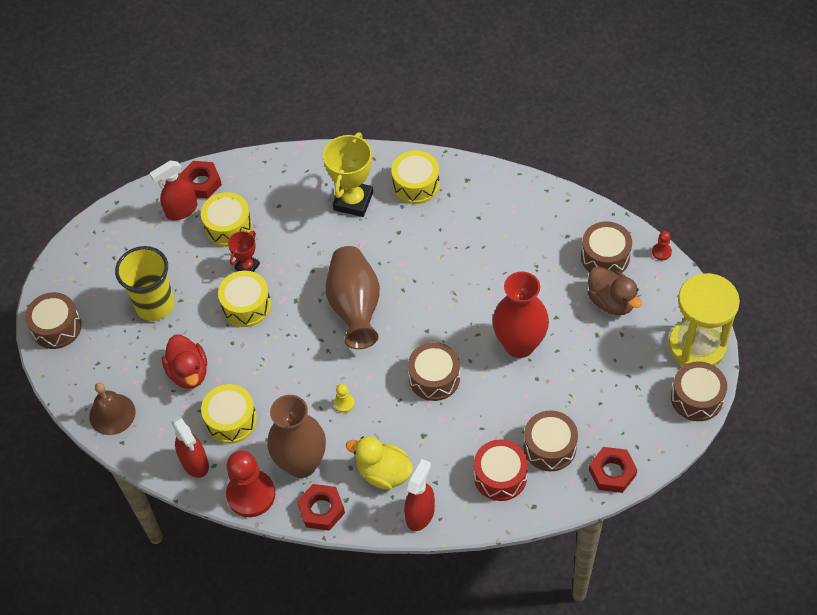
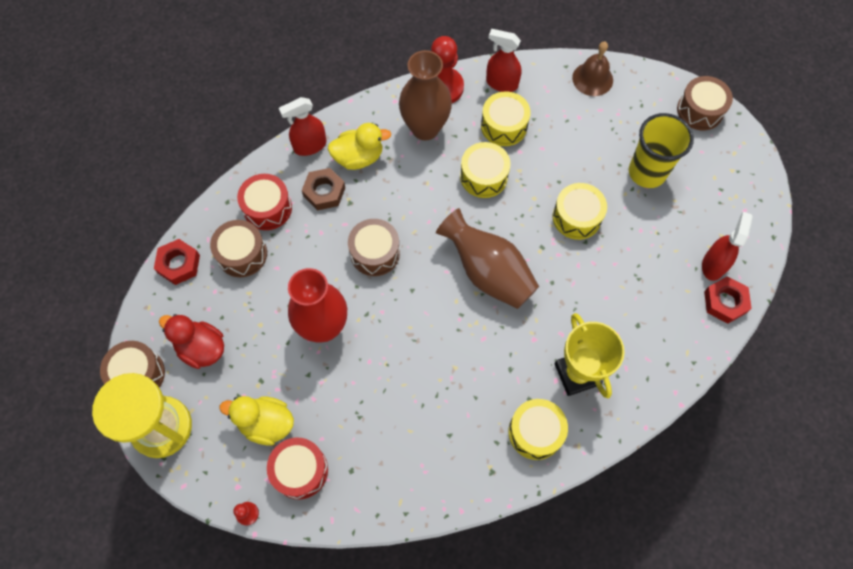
camera: 140 degrees right, 10 degrees up
(188, 372) = (568, 139): red duck -> red duck (202, 348)
(228, 227) = (659, 276): yellow drum -> yellow drum (484, 176)
(247, 266) = (608, 250): red trophy -> none
(321, 509) = (384, 107): red nut -> none
(344, 403) = (430, 189): yellow pawn -> none
(420, 514) = (310, 146): red spray bottle -> red spray bottle turned 75 degrees clockwise
(439, 459) = (324, 192): none -> brown nut
(605, 256) = (300, 470): brown drum -> red drum
(611, 302) = (266, 423): brown duck -> yellow duck

